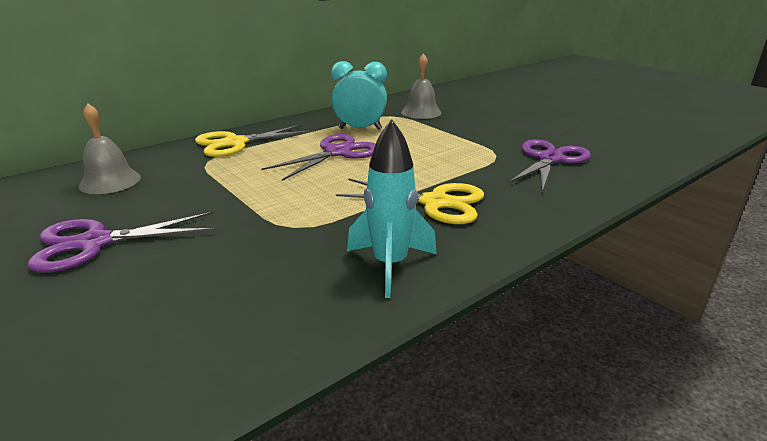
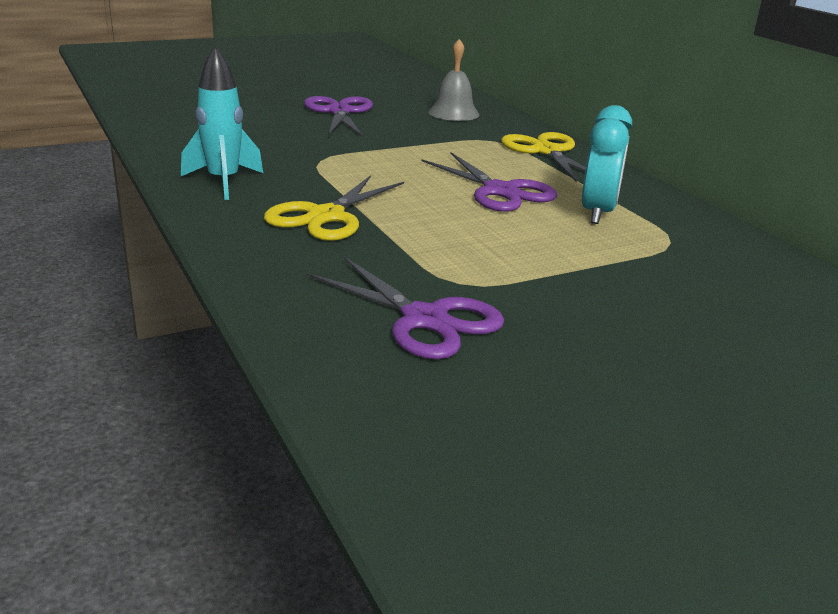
camera: 100 degrees right, 0 degrees up
(421, 112) = (694, 267): grey bell -> none

